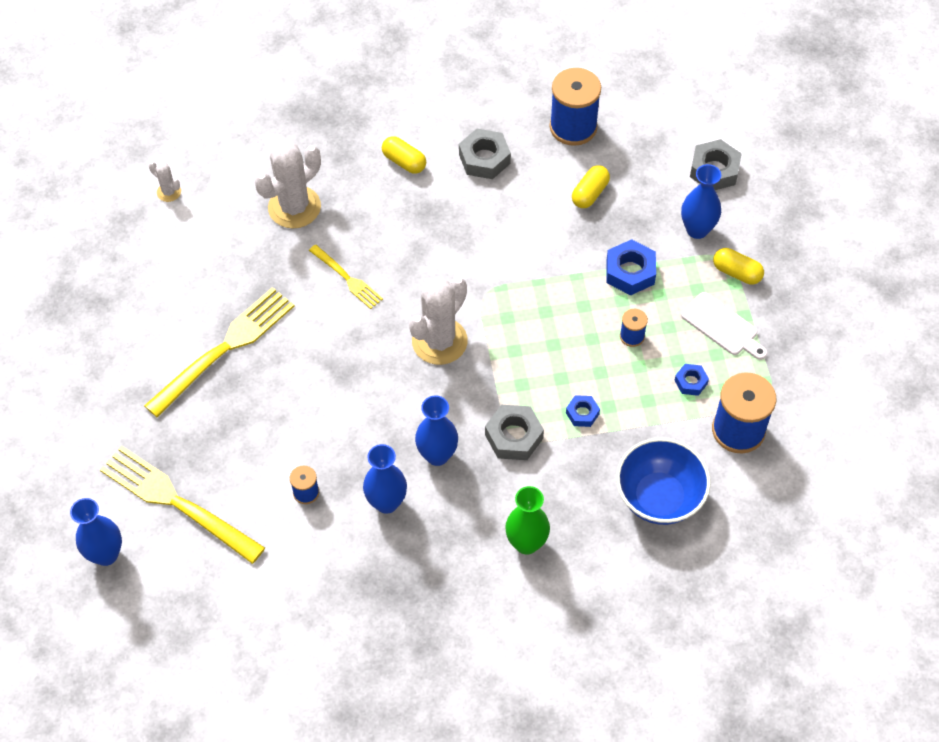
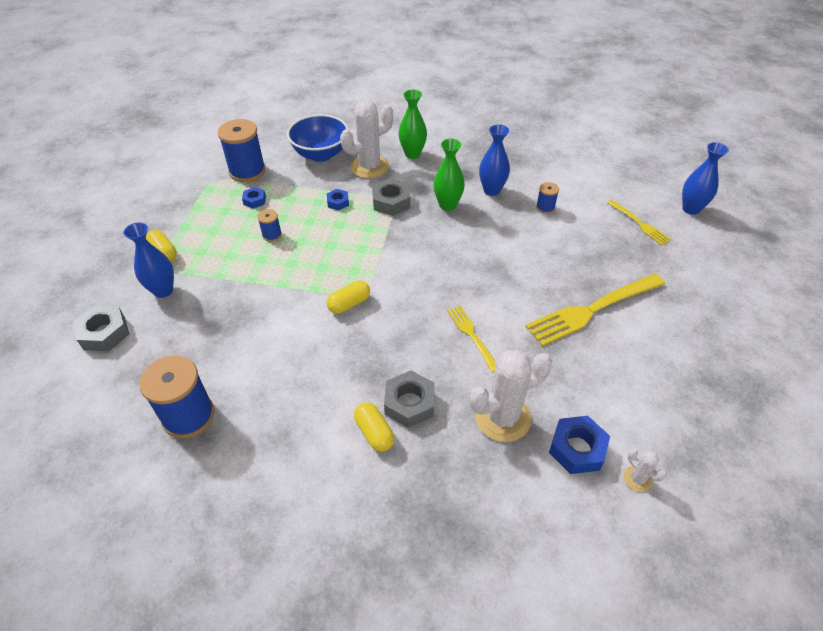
camera: 160 degrees left, 10 degrees down
(176, 502) = (640, 224): yellow fork -> yellow fork, size x0.54
(437, 455) = (447, 205): blue vase -> green vase
(439, 341) = (414, 269): white cactus -> white cactus (369, 167)
(484, 159) = (294, 410): grey nut -> grey nut (409, 403)
(590, 193) = (223, 345): yellow capsule -> yellow capsule (349, 304)
(630, 272) = (239, 275): blue nut -> blue nut (577, 449)
(722, 326) = (205, 224): white cutting board -> none

